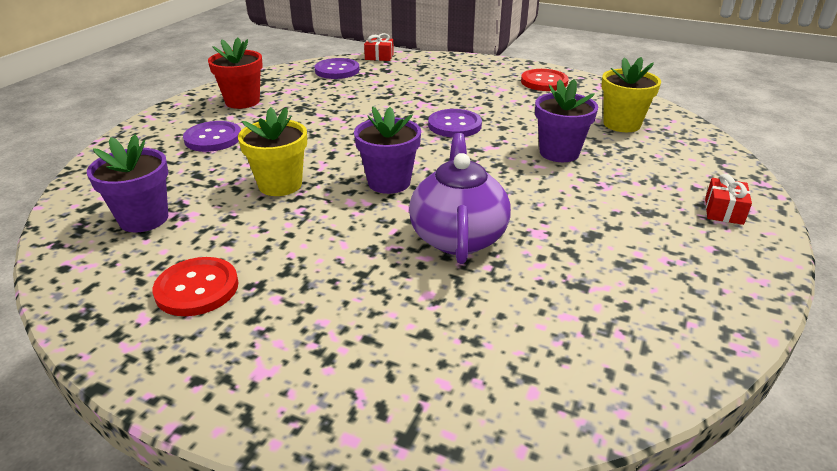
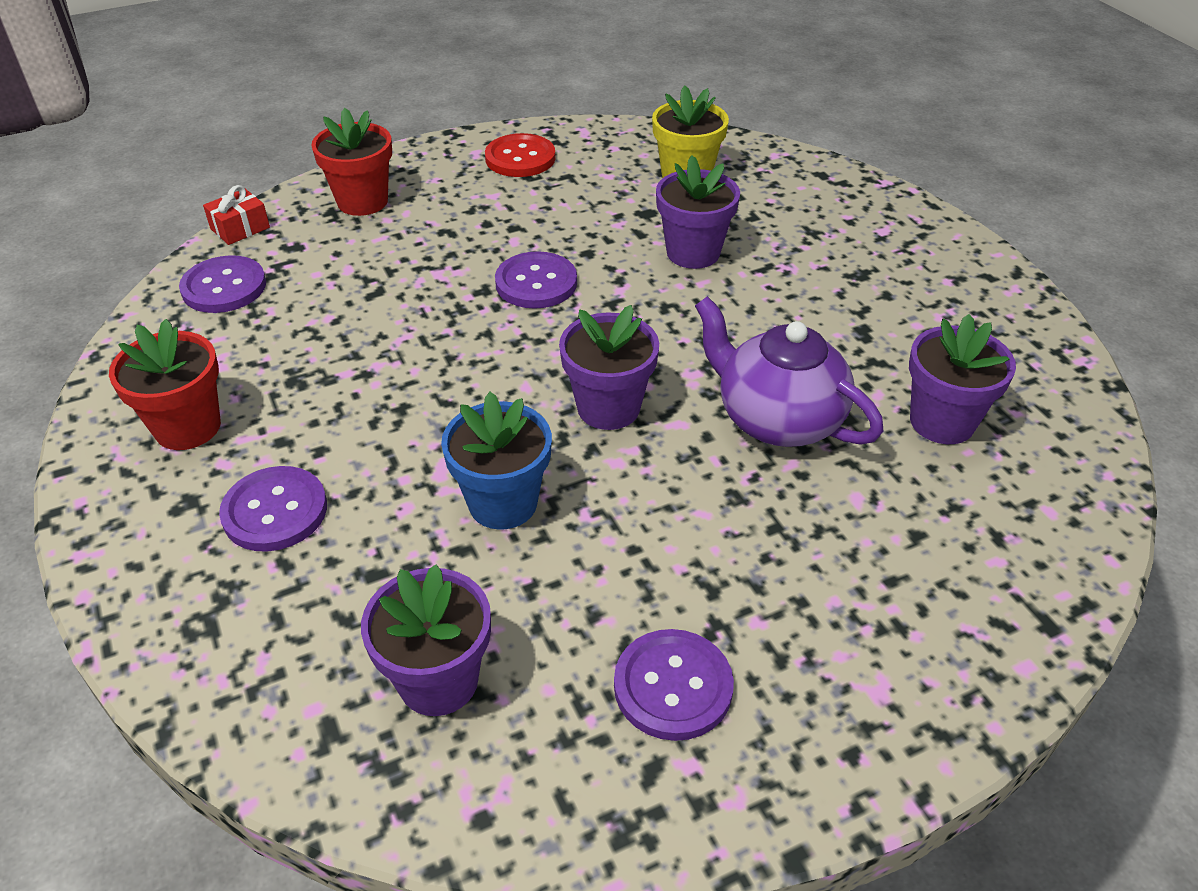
camera: 50 degrees left, 10 degrees up
(197, 288) = (673, 686): red button -> purple button
(280, 185) = (503, 503): yellow flower pot -> blue flower pot
(441, 68) = (362, 201): none -> red flower pot
(553, 302) = (942, 422): none -> purple flower pot
(723, 211) = (903, 234): red gift -> none

